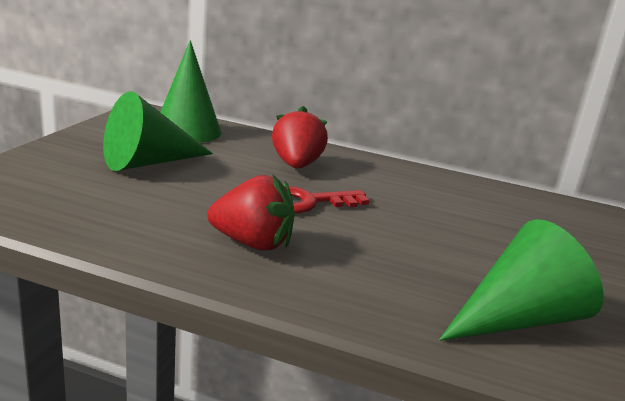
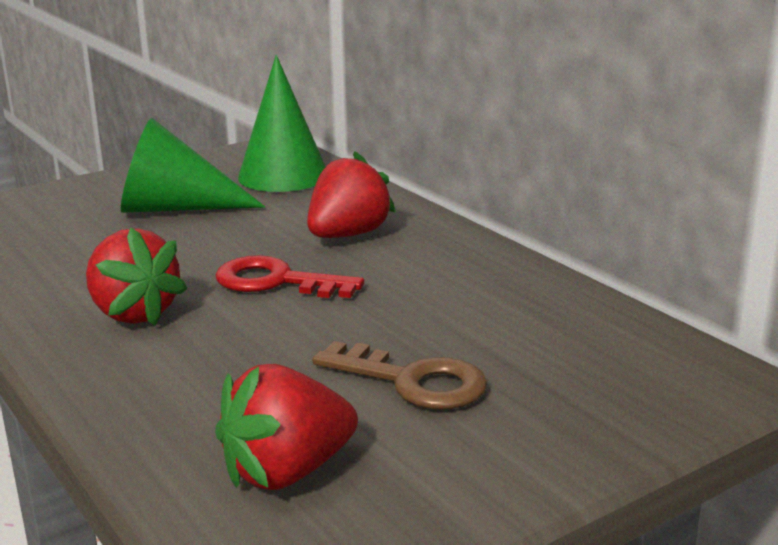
camera: 40 degrees right, 0 degrees up
(481, 246) = (413, 381): none -> brown key
(517, 319) = (287, 472): green cone -> red strawberry

